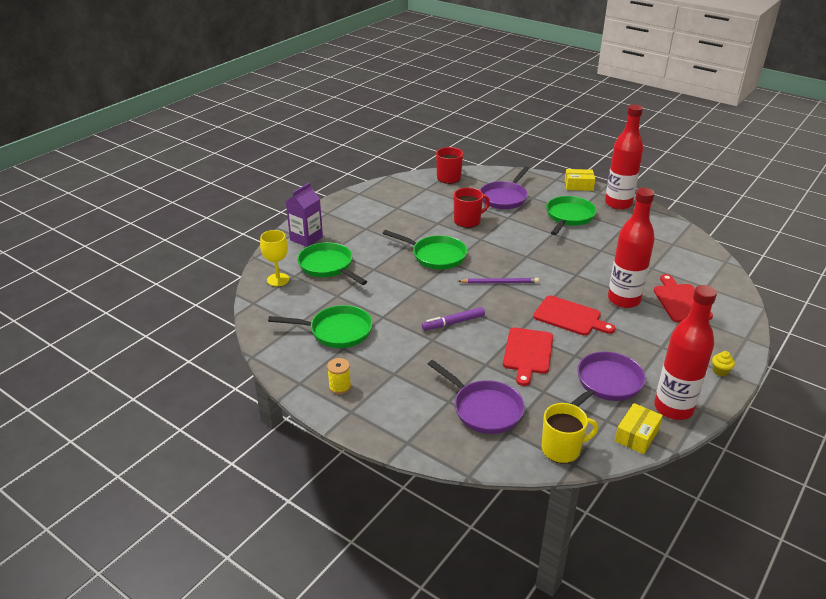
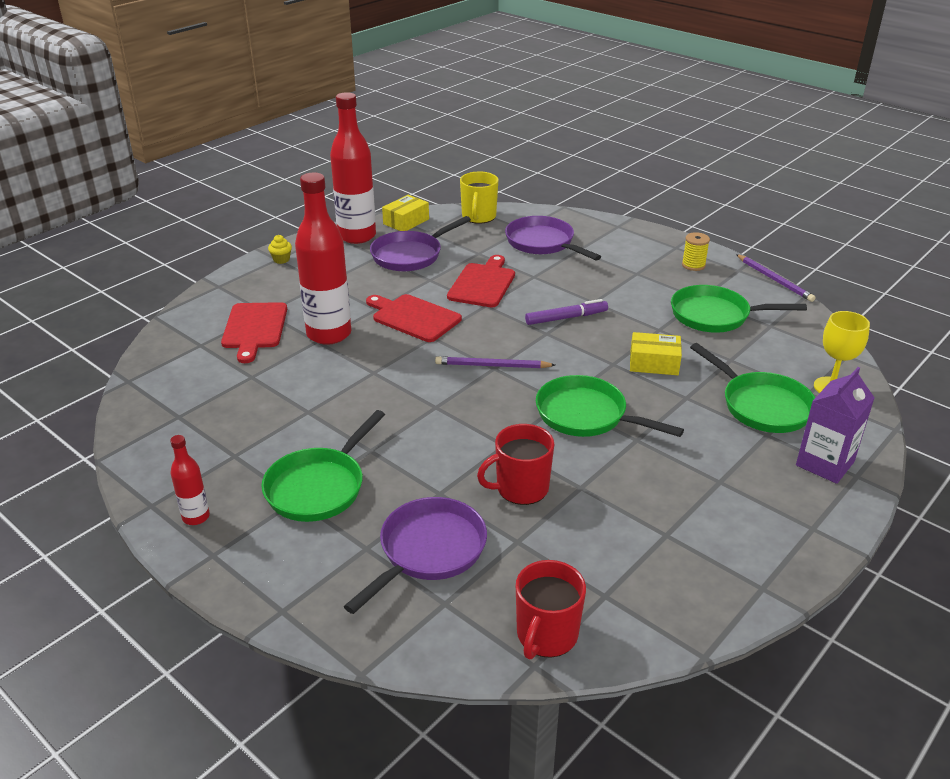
camera: 175 degrees left, 0 degrees up
(271, 372) = (774, 280): none -> purple pencil
(562, 449) = (478, 217): yellow mug -> yellow mug turned 75 degrees counterclockwise
(578, 185) = (241, 582): yellow box -> yellow box (654, 363)
(618, 204) = (196, 517): red bottle -> red bottle, size x0.47

